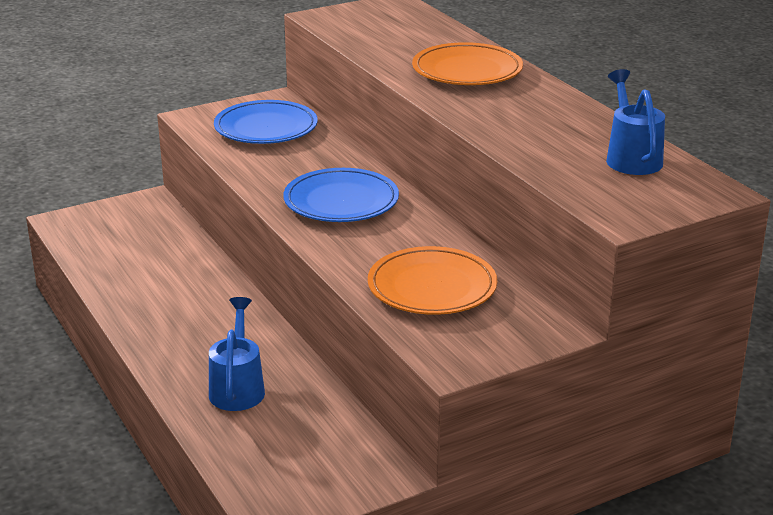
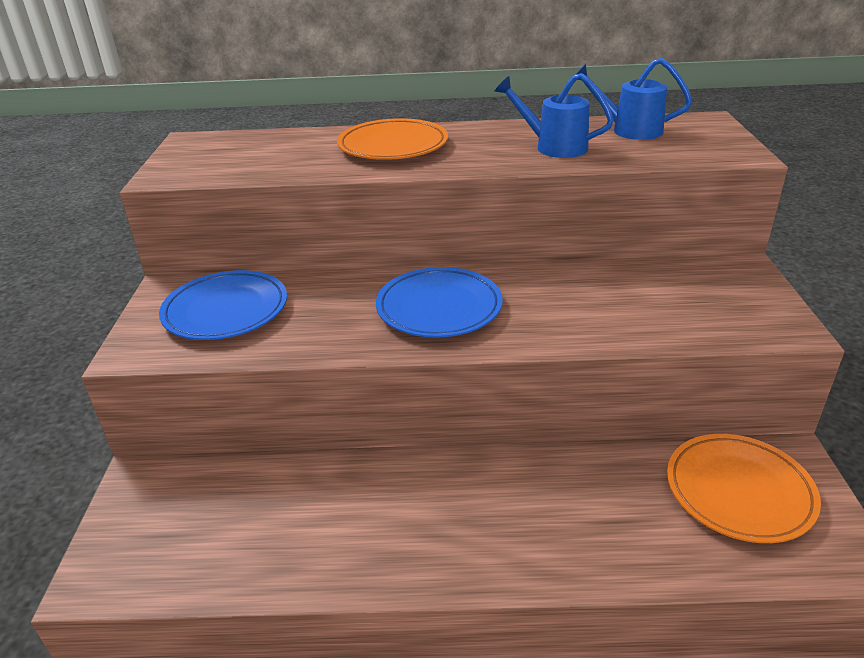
camera: 60 degrees left, 5 degrees up
(237, 388) = (603, 518): blue watering can -> blue watering can (554, 147)
(432, 287) = (644, 303): orange plate -> orange plate (739, 491)

